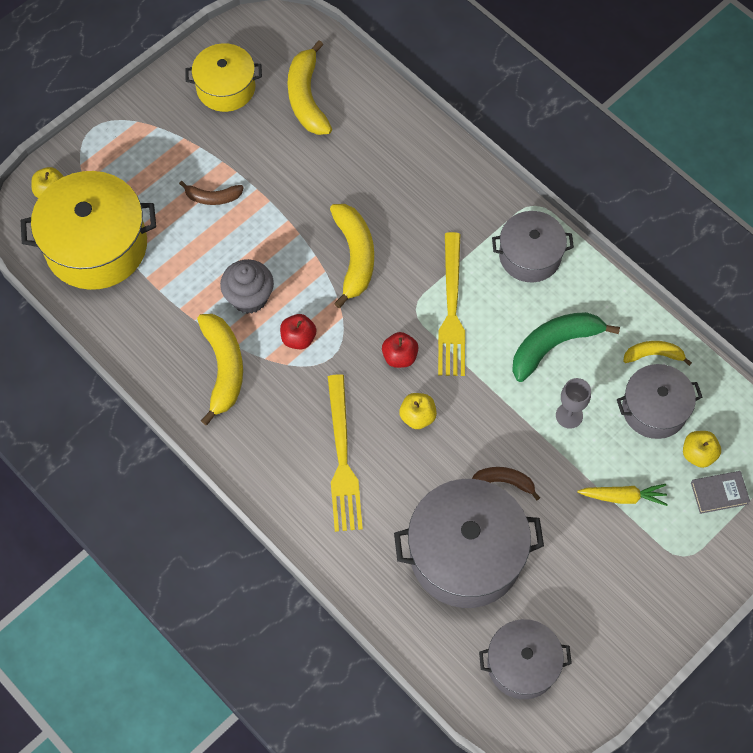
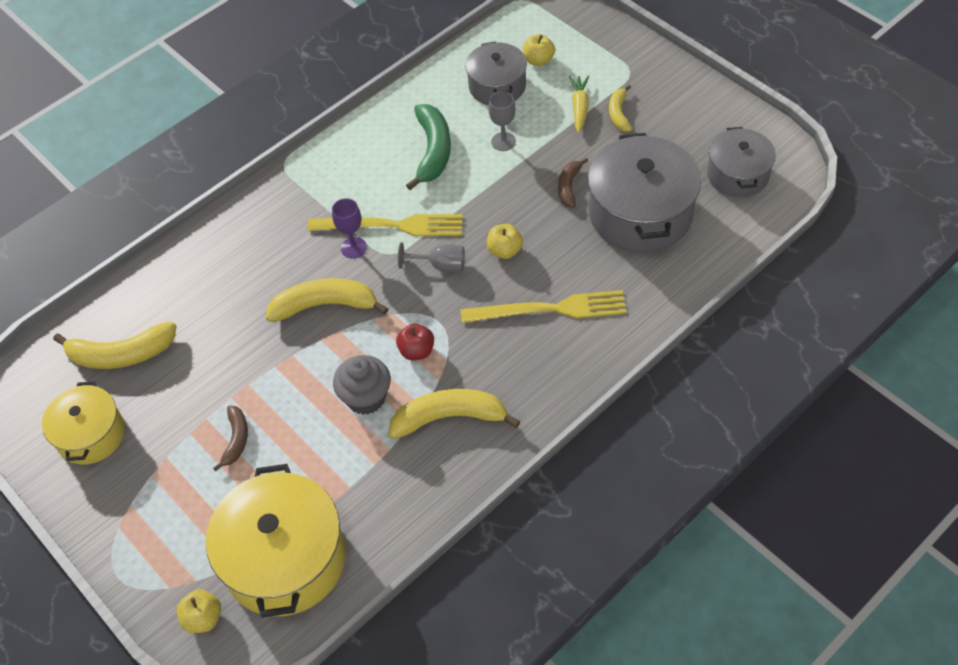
camera: 85 degrees left, 10 degrees down
(399, 357) = (440, 266): red apple -> grey goblet
(424, 277) = (353, 248): none -> purple goblet
(530, 255) = (338, 168): grey pot -> none
(554, 345) = (433, 151): green banana -> green banana turned 150 degrees counterclockwise
(653, 355) = (445, 85): yellow banana -> yellow banana (618, 113)
(719, 493) = (573, 49): grey book -> none

